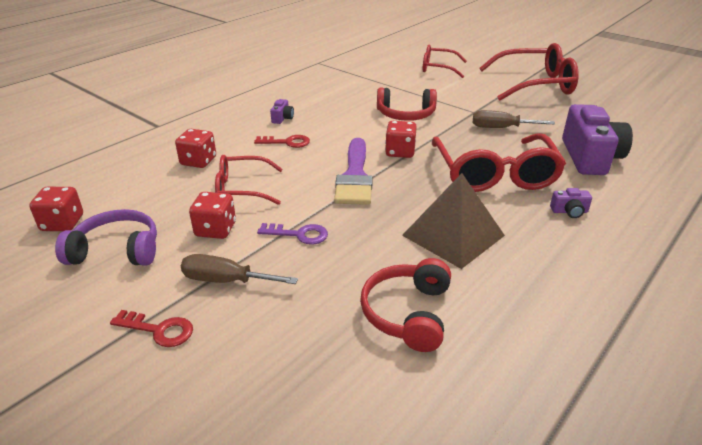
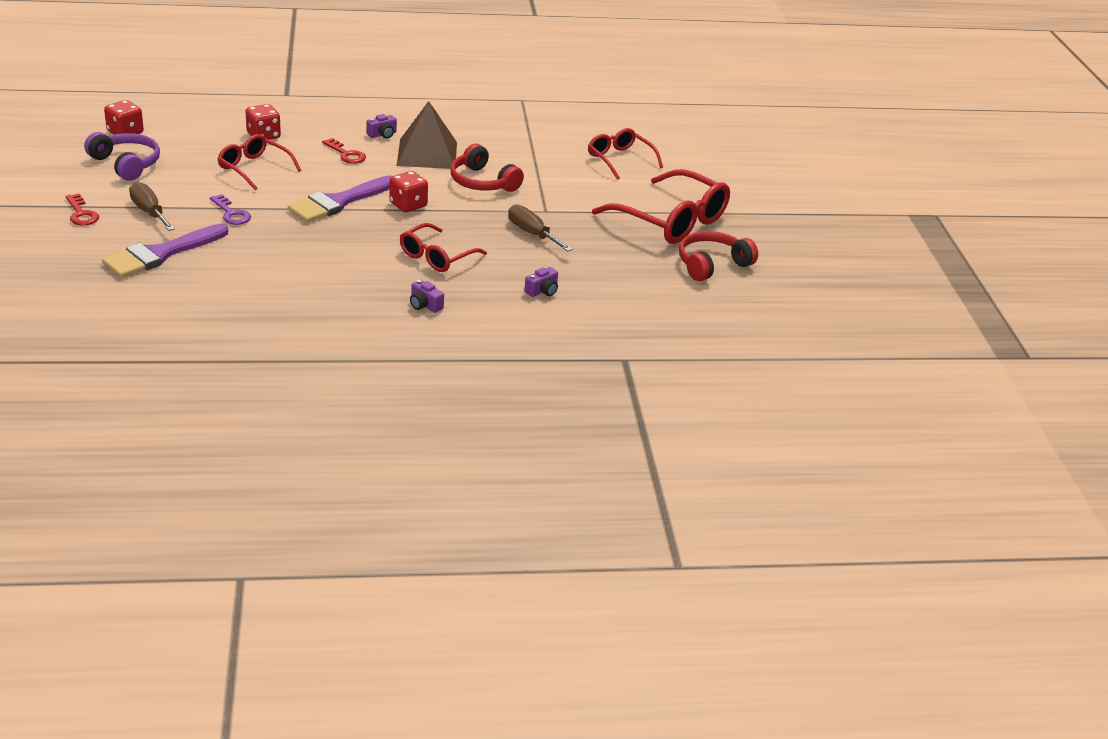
camera: 40 degrees right, 0 degrees up
(215, 229) = (193, 183): red dice -> none
(317, 314) = (161, 254): none -> purple brush
(408, 313) = (203, 283): red headphones -> red headphones (712, 264)
(453, 235) = (316, 268): brown pyramid -> brown pyramid (427, 153)
(494, 174) = (436, 257): red glasses -> red glasses, size x0.59
(590, 157) = (542, 291): purple camera -> purple camera, size x0.41

